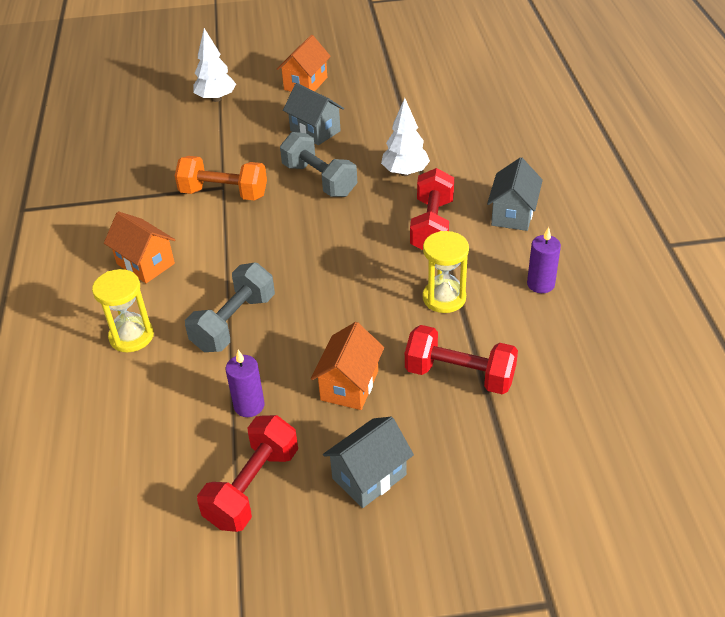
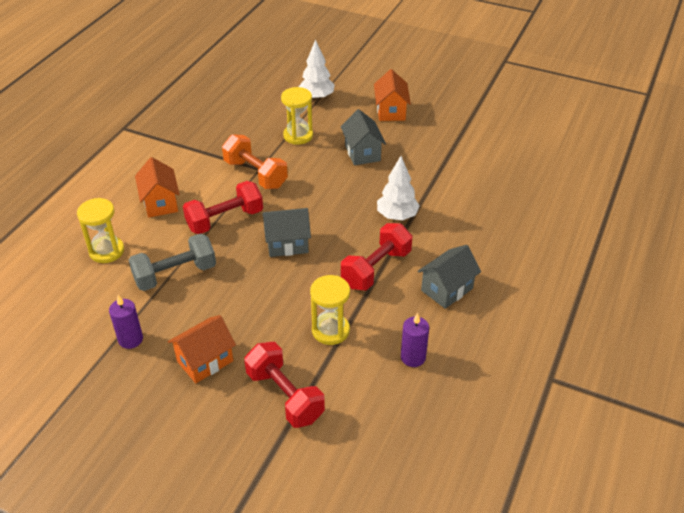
camera: 30 degrees right, 0 degrees up
(233, 141) = (298, 136): none -> yellow hourglass
(253, 487) = (81, 398): red dumbbell -> red dumbbell (225, 220)
(305, 83) = (391, 111): orange house -> orange house turned 60 degrees counterclockwise
(319, 180) = (329, 193): grey dumbbell -> none
(369, 476) = (156, 434): grey house -> grey house (287, 244)

